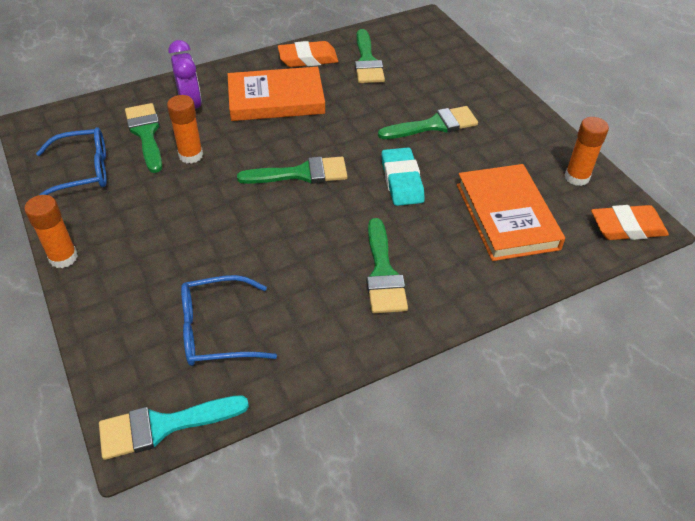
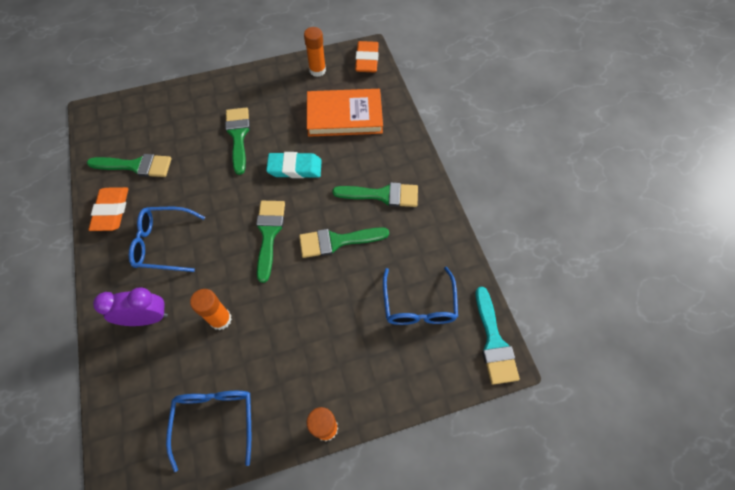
camera: 80 degrees left, 15 degrees up
(146, 134) = (176, 360): green brush -> green brush (337, 241)
(276, 99) = (163, 243): orange book -> blue glasses

